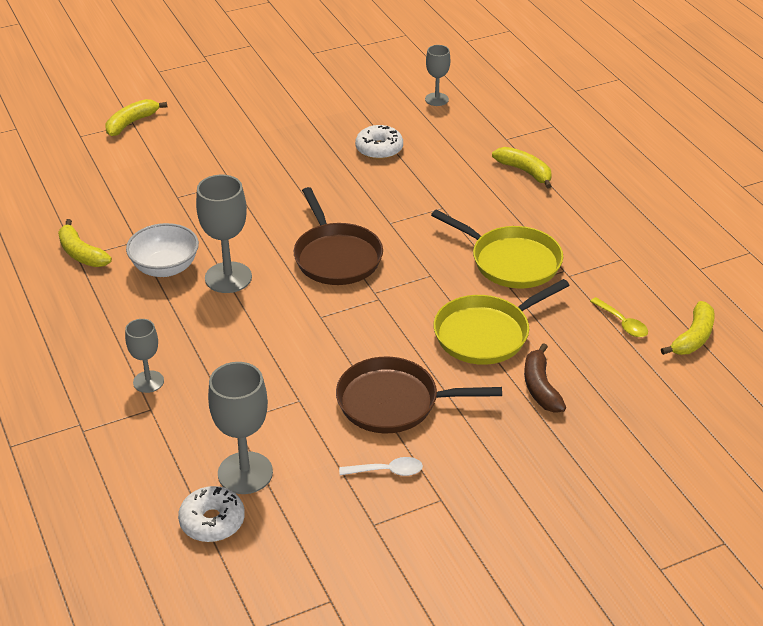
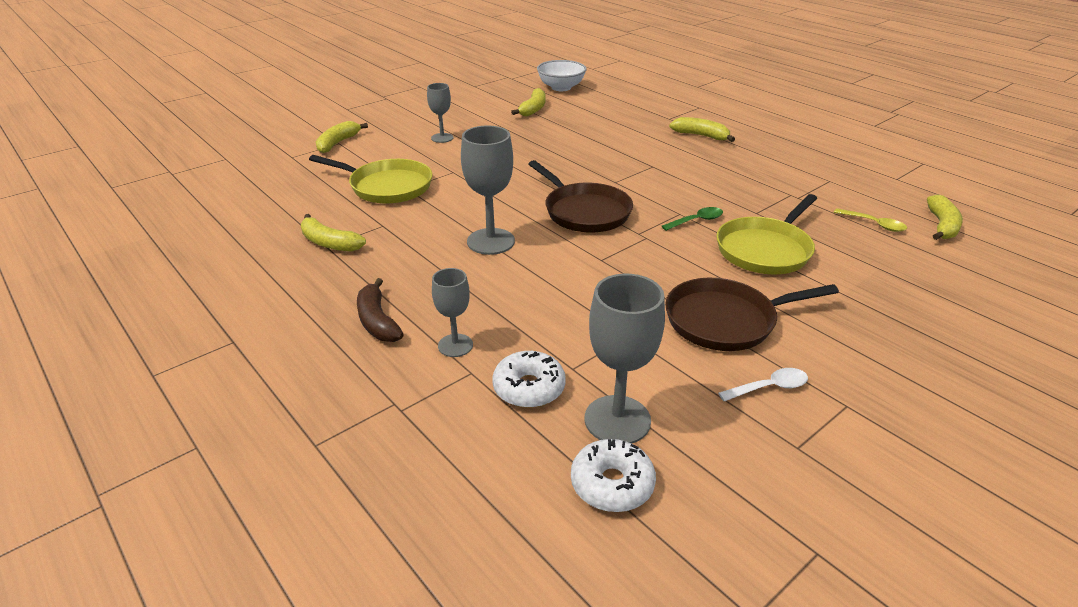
camera: 15 degrees left, 5 degrees down
(165, 268) = (423, 242): white bowl -> white bowl (561, 88)
(360, 101) = (533, 109): none -> yellow banana
(379, 149) = (570, 135): white donut -> white donut (529, 388)
(436, 99) = (595, 102): grey goblet -> grey goblet (442, 138)
(441, 287) = (696, 221): none -> green spoon
(511, 261) = (741, 194): yellow pan -> yellow pan (387, 186)
(540, 387) = (852, 284): brown banana -> brown banana (377, 321)

